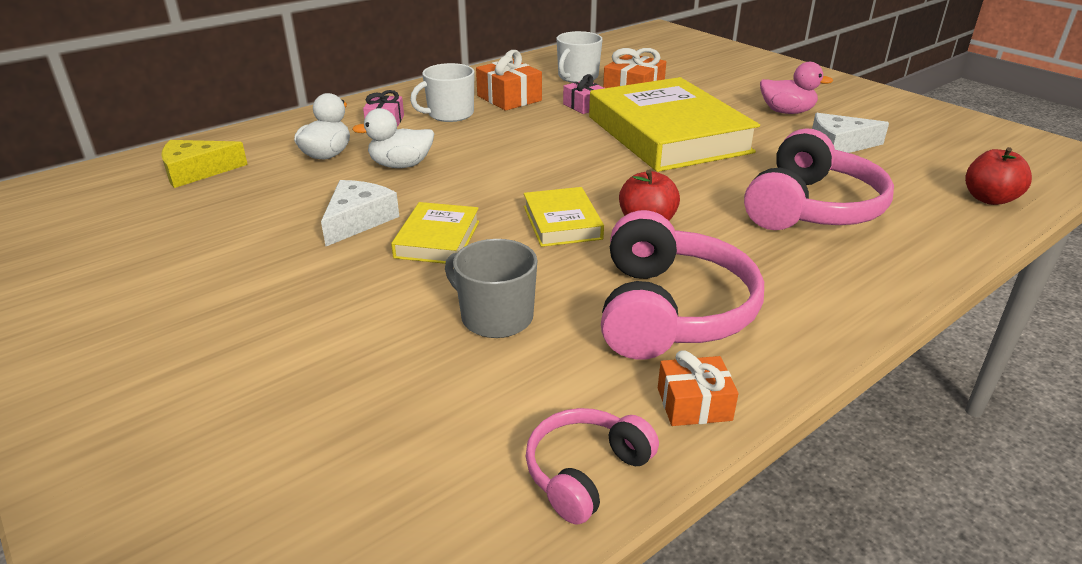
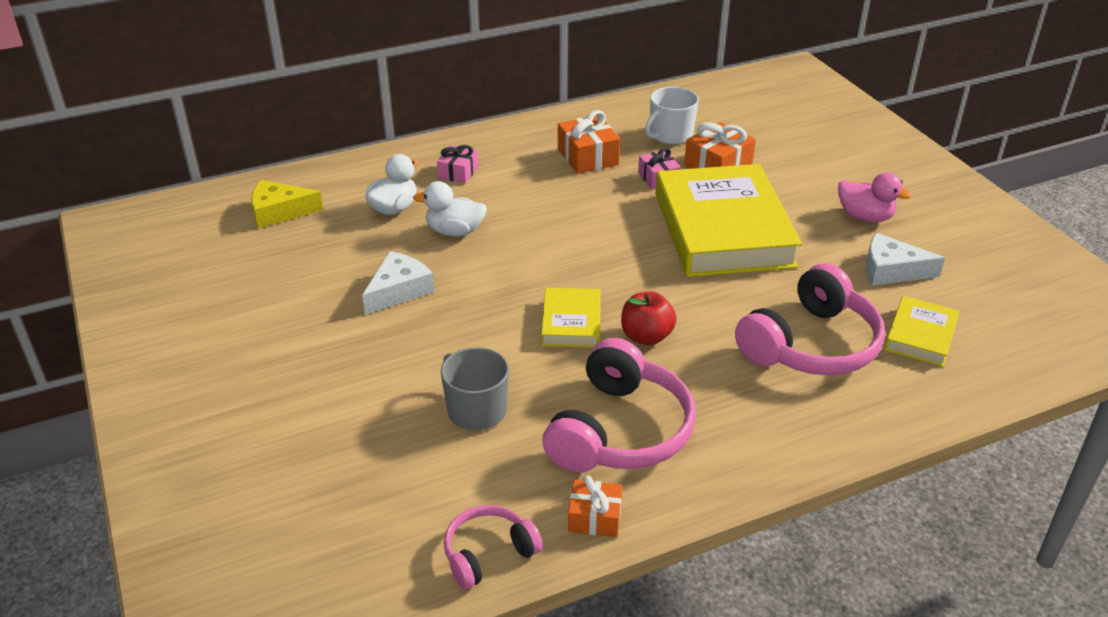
camera: 15 degrees right, 5 degrees up
(437, 239) = (458, 322): yellow book -> yellow book (920, 336)
(449, 114) = (522, 171): white mug -> none
(989, 199) = (998, 364): red apple -> none

